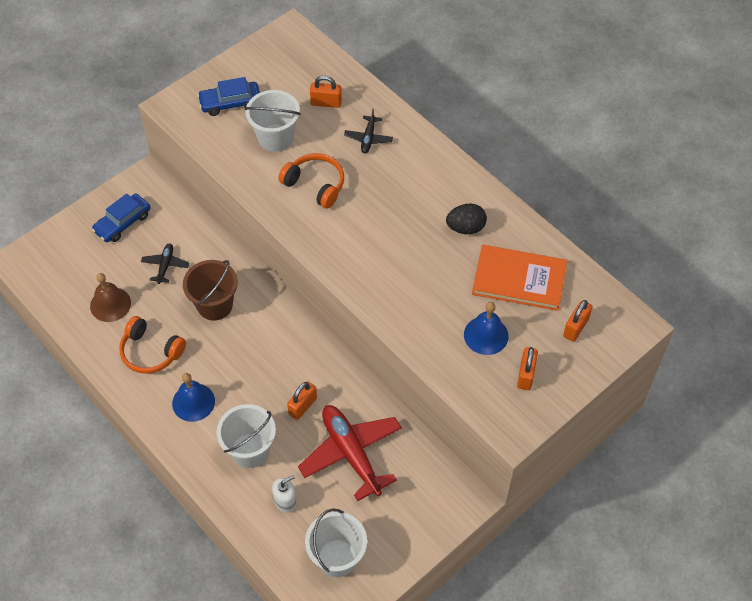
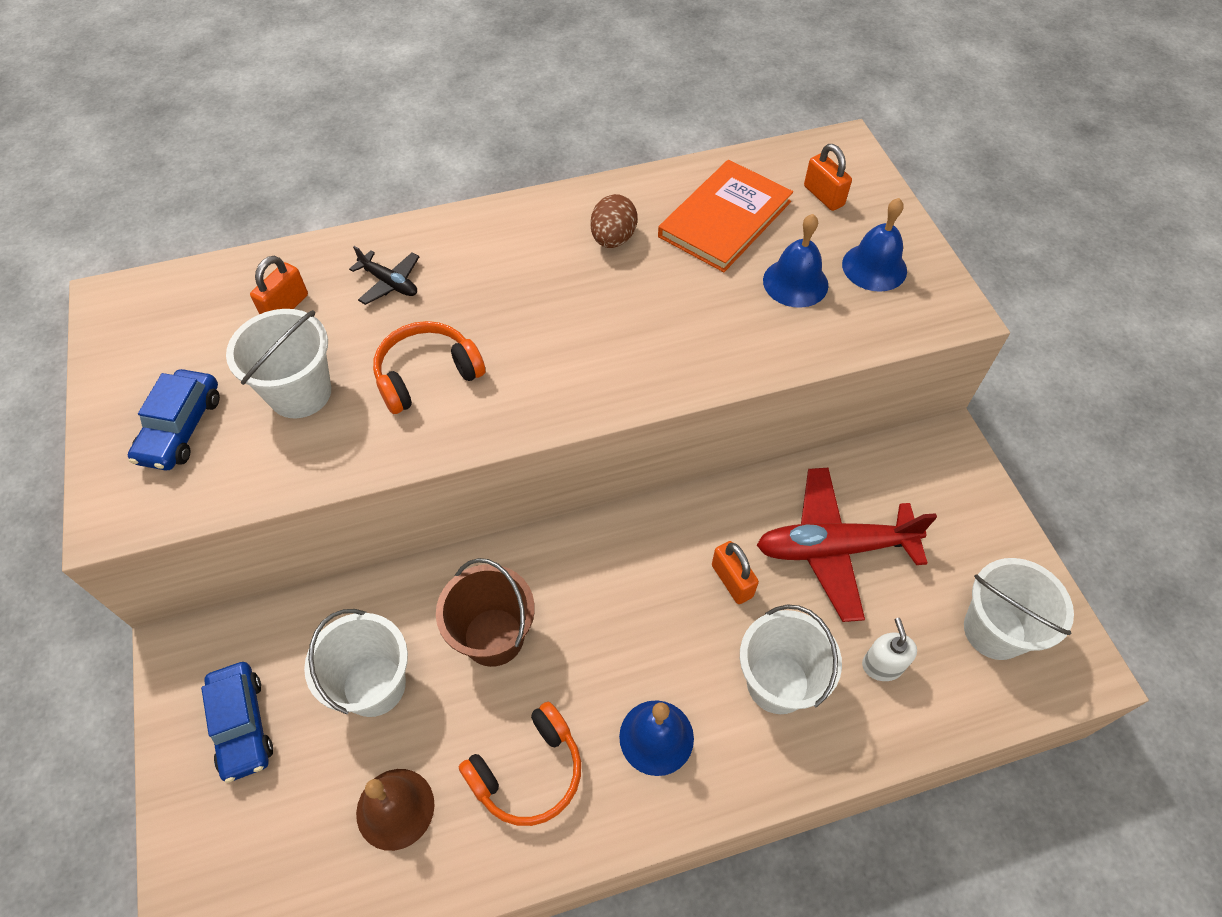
camera: 65 degrees left, 0 degrees up
(165, 266) = (374, 685): black plane -> white bucket
(465, 228) = (613, 239): black egg -> brown egg
(526, 375) = (874, 267): orange padlock -> blue bell

